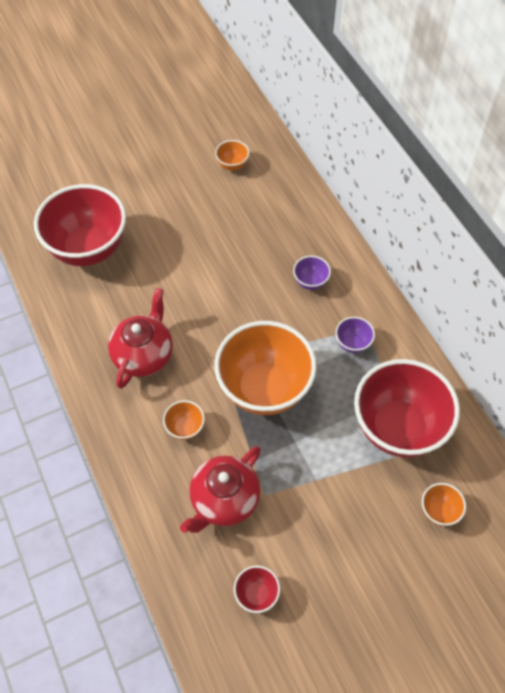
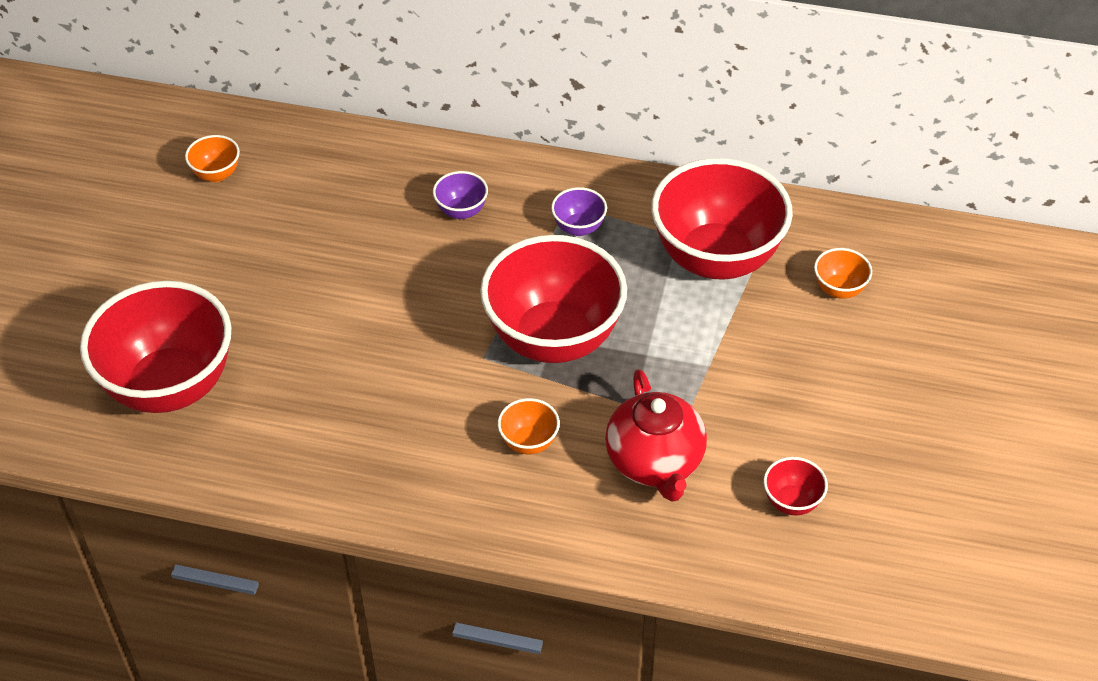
camera: 50 degrees left, 10 degrees down
(144, 355) = (389, 423): red teapot -> none
(264, 388) = (554, 339): orange bowl -> red bowl

